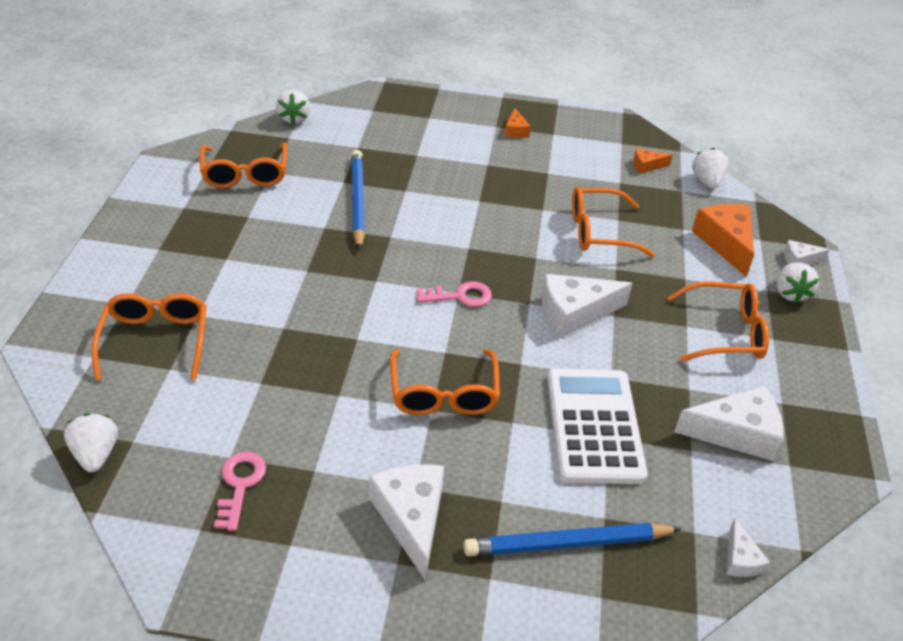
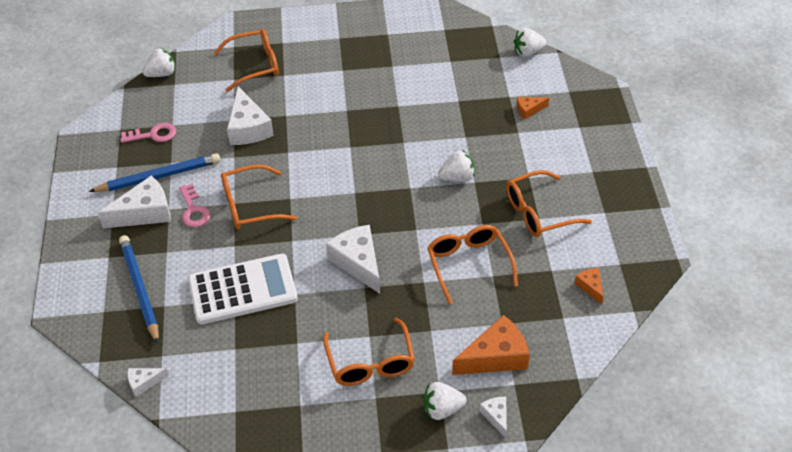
camera: 80 degrees right, 5 degrees up
(245, 174) = (440, 49): orange glasses -> orange glasses (538, 212)
(357, 201) = (438, 114): blue pencil -> blue pencil (159, 176)
(460, 296) = (351, 194): pink key -> pink key (194, 210)
(515, 130) = (593, 185): orange cheese -> orange cheese (529, 110)
(706, 181) = (590, 336): white strawberry -> white strawberry (457, 177)
(736, 433) = (258, 375): white cheese -> white cheese (248, 128)

